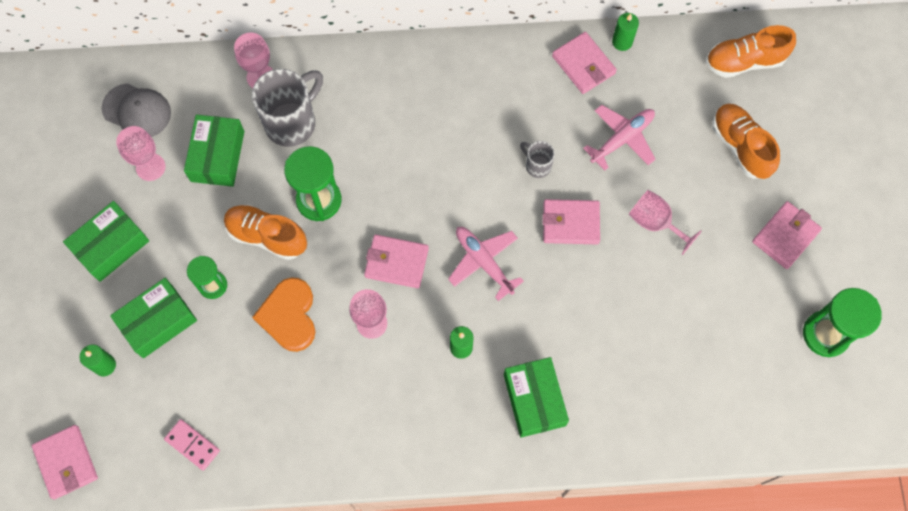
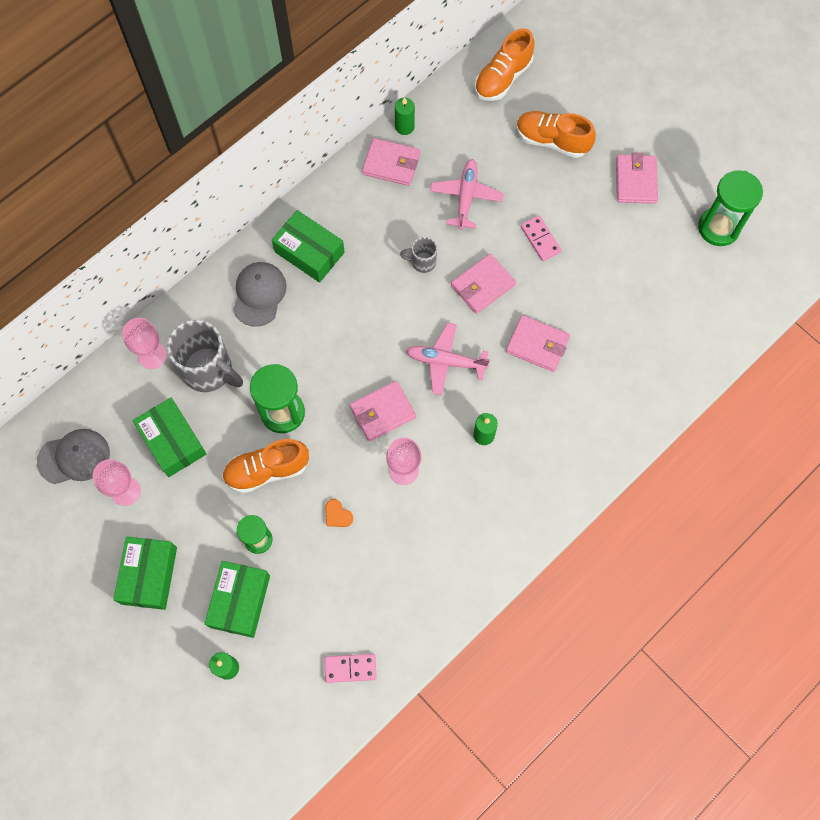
camera: 40 degrees left, 0 degrees up
(66, 462) = (264, 764): pink wallet -> pink wallet (537, 345)
(289, 316) = (337, 515): orange heart -> orange heart, size x0.45
(292, 122) = (209, 371): grey mug -> grey mug turned 120 degrees clockwise
(383, 91) = (259, 294): none -> grey cap
(534, 400) = (567, 430): green box -> green box (309, 252)
(655, 222) = (540, 239): pink goblet -> pink domino

